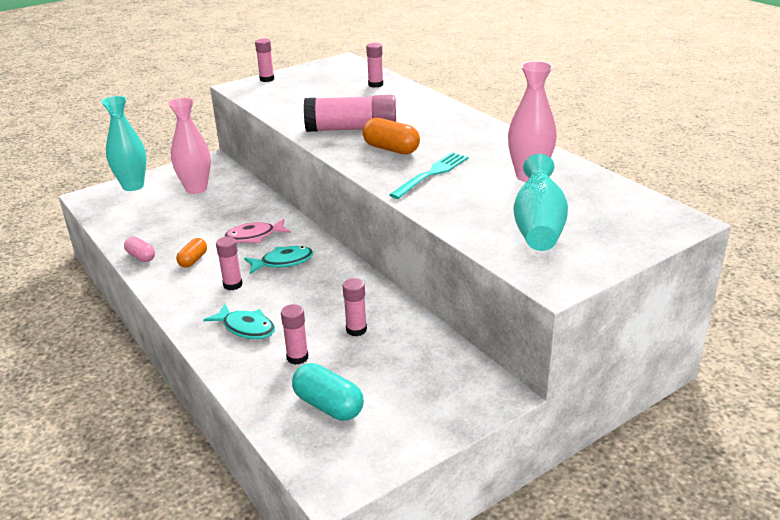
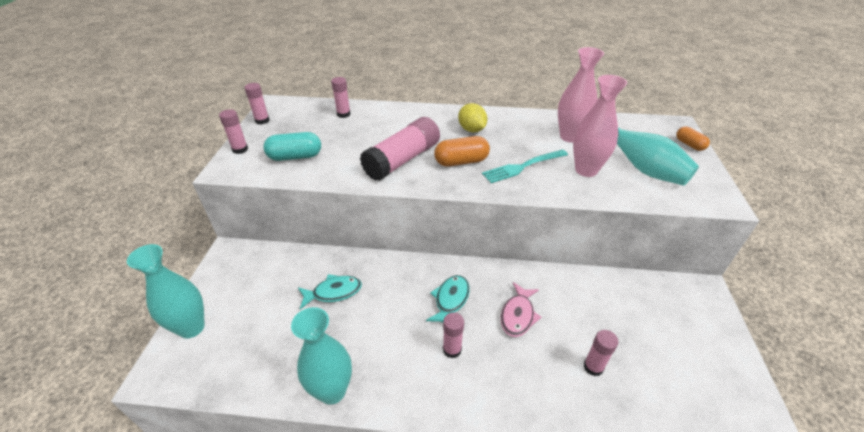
camera: 50 degrees left, 10 degrees up
(141, 257) = (332, 391): pink capsule -> turquoise vase
(193, 260) = (383, 355): orange capsule -> orange capsule (689, 145)
(196, 189) = (265, 287): pink vase -> pink vase (586, 170)
(246, 328) = (526, 376): turquoise fish -> turquoise fish (333, 292)
(254, 236) = (392, 295): pink fish -> pink fish (518, 315)
(328, 405) = (669, 384): turquoise capsule -> turquoise capsule (295, 157)
(356, 330) = (582, 313): pink glue stick -> pink glue stick (262, 120)
(431, 174) = (523, 167): turquoise fork -> turquoise fork turned 105 degrees counterclockwise
(451, 134) = (471, 130): none -> yellow lemon

